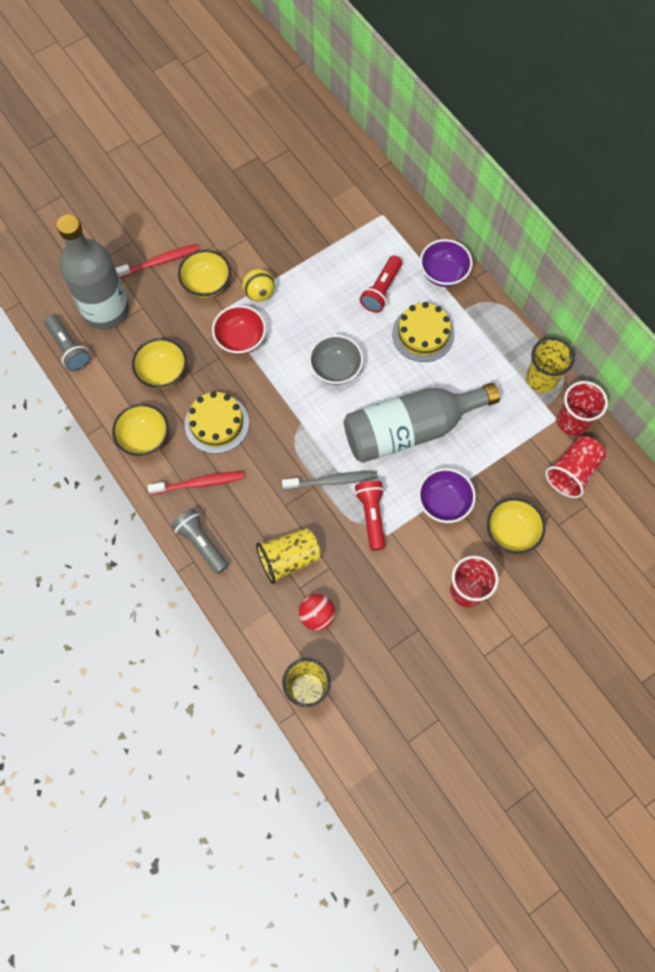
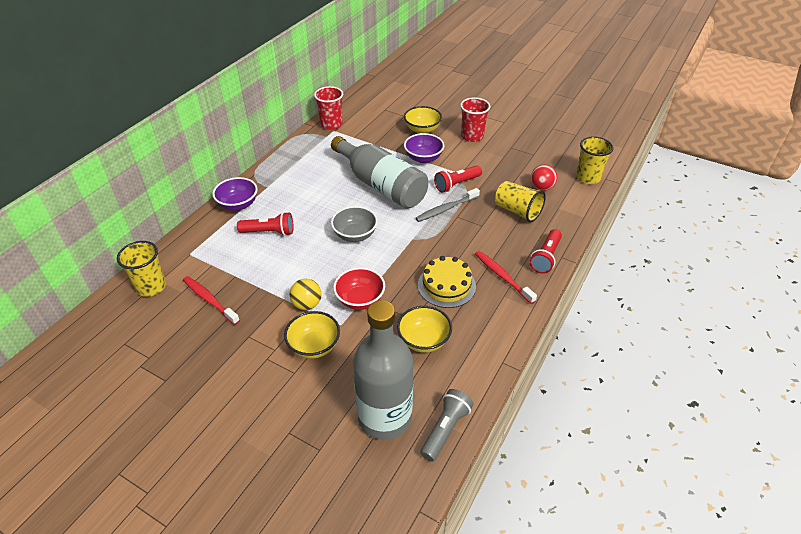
camera: 115 degrees left, 25 degrees down
(144, 438) = (492, 326): yellow bowl -> none
(159, 262) = (305, 395): red toothbrush -> red toothbrush (209, 300)
(201, 543) = (545, 257): grey flashlight -> red flashlight
(332, 481) = (446, 209): grey toothbrush -> grey toothbrush turned 90 degrees counterclockwise
(423, 334) = (299, 200): yellow cake -> none
(541, 379) = (307, 142): yellow cup -> yellow cup (151, 287)
(572, 472) = (366, 118): red cup -> none

